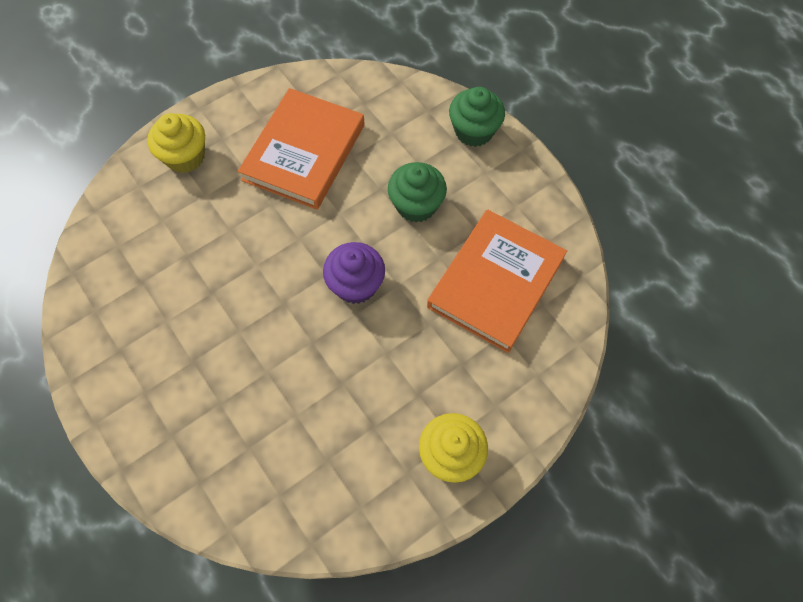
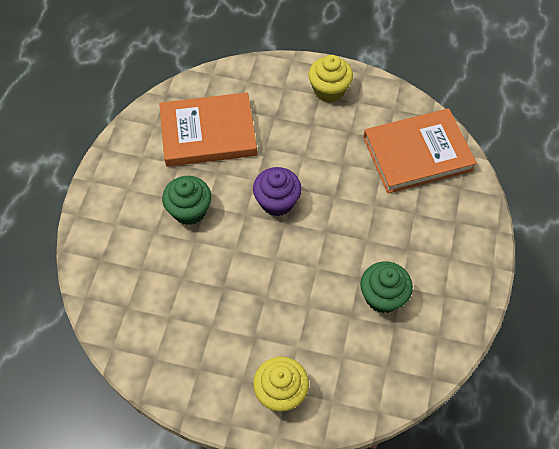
camera: 130 degrees left, 5 degrees down
(304, 152) = (206, 312): orange book -> orange book (417, 153)
(474, 131) = (97, 218): green cupcake -> green cupcake (383, 296)

